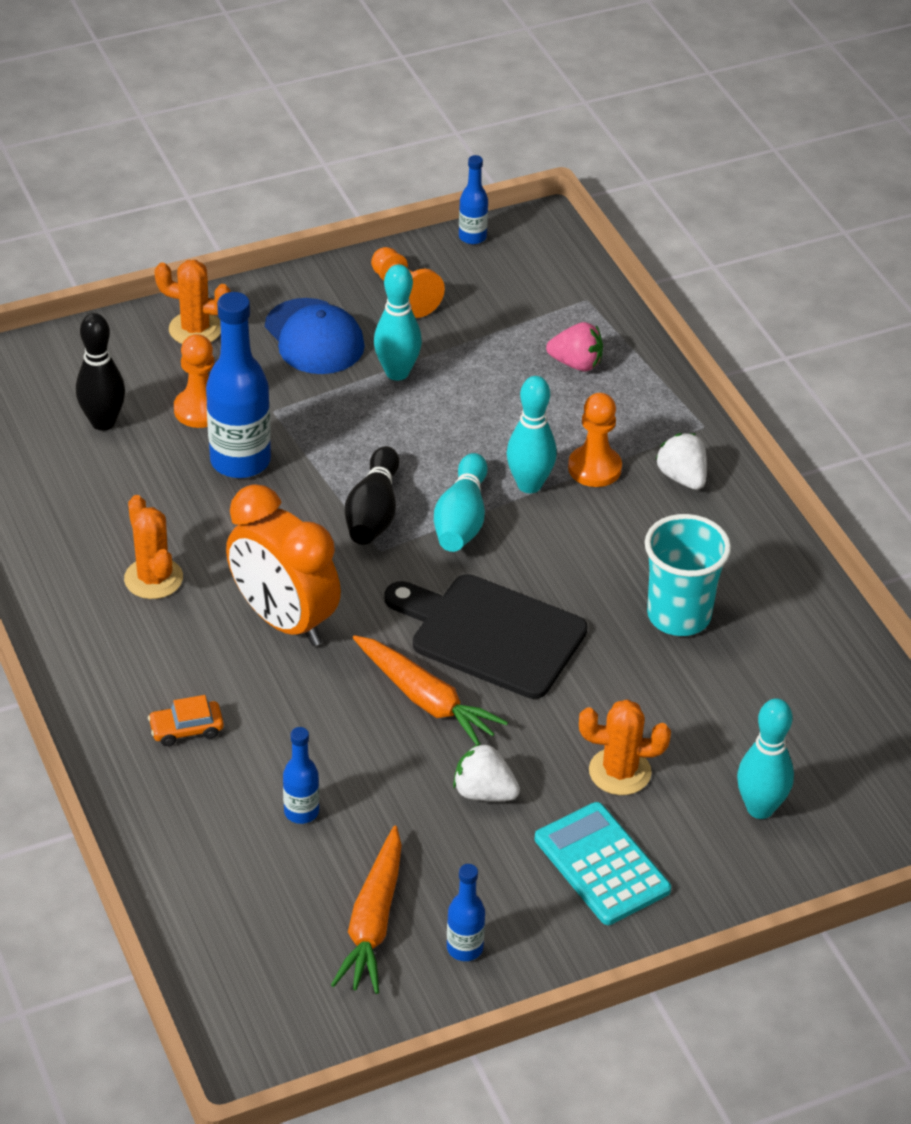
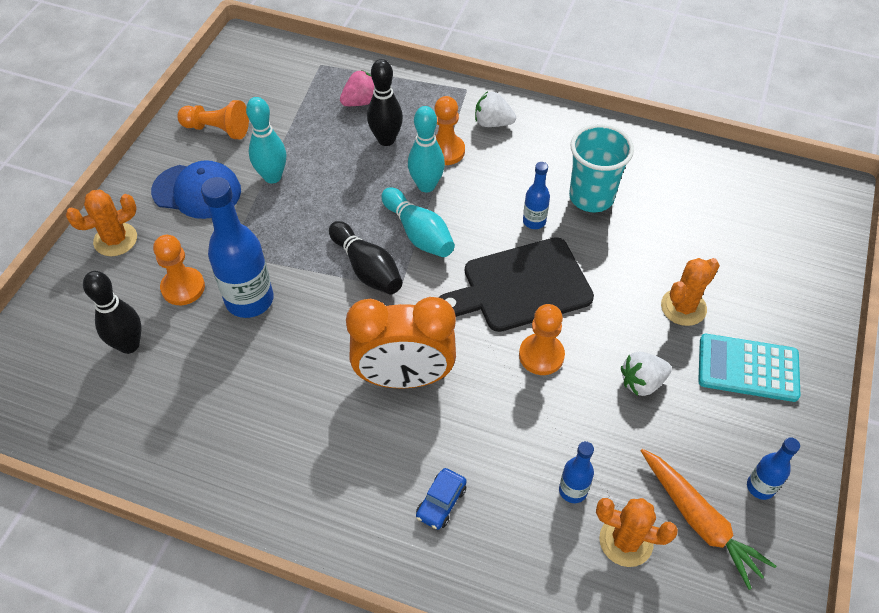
camera: 45 degrees left, 10 degrees up
(153, 578) = (293, 421): orange cactus -> orange cactus (626, 541)
(186, 729) = (441, 502): orange car -> blue car
(425, 699) = (541, 355): orange carrot -> orange pawn
(472, 237) = (214, 72): blue bottle -> blue bottle (534, 221)
(550, 416) = (386, 140): none -> black bowling pin
(760, 808) = (764, 267): turquoise bowling pin -> none

